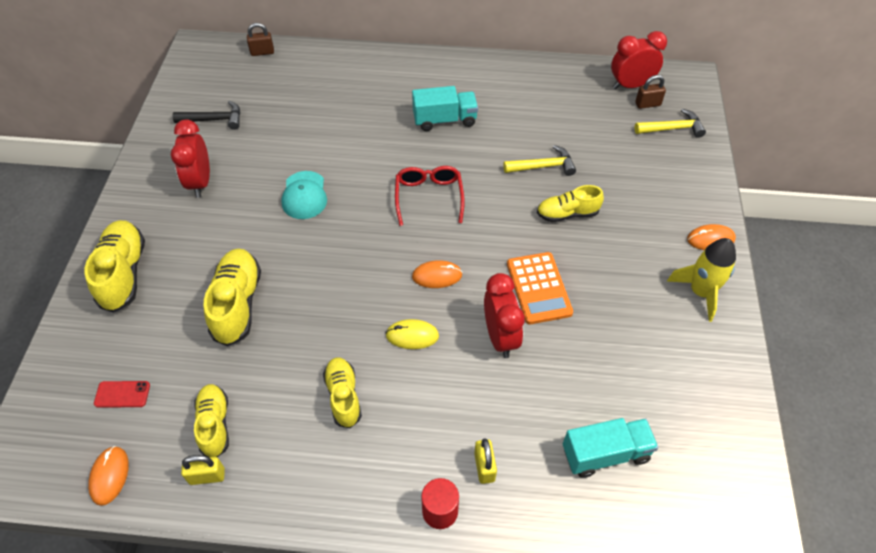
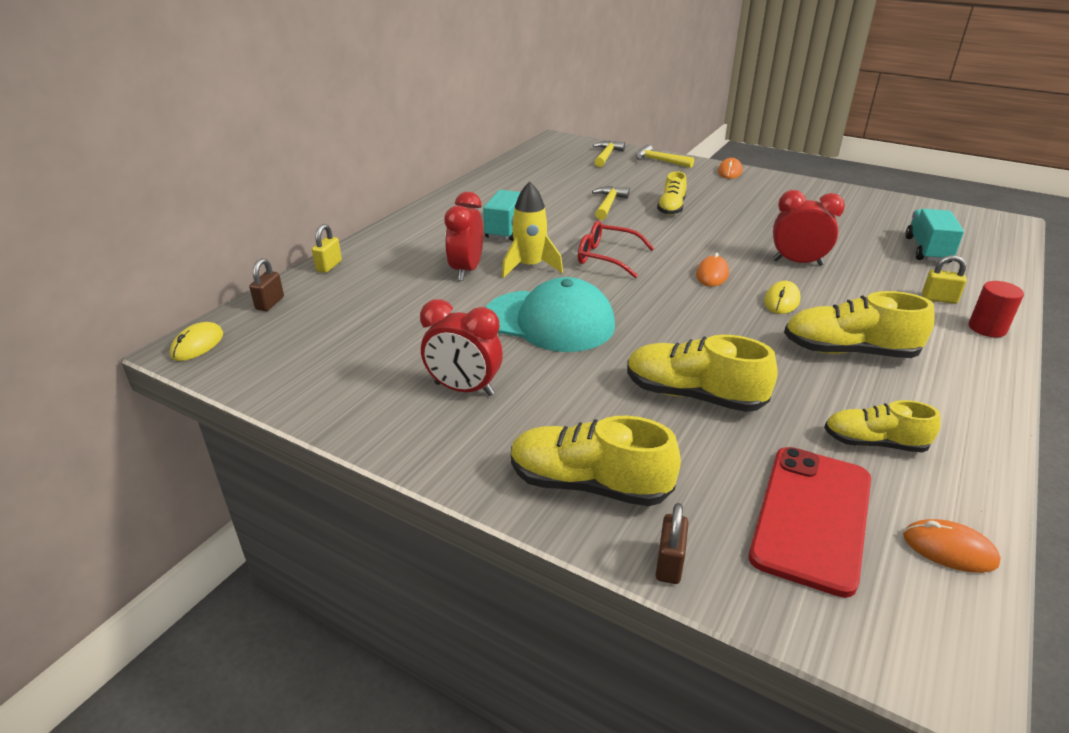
camera: 65 degrees left, 20 degrees down
(122, 394) = (812, 517): red phone -> red phone, size x2.36
(202, 48) = (197, 345): none -> yellow mouse
(207, 476) = (949, 461): yellow padlock -> yellow padlock (329, 266)
(214, 119) = (355, 359): black hammer -> none
(304, 195) = (549, 321): turquoise cap -> turquoise cap, size x1.72
(343, 396) = (848, 351): yellow shoe -> yellow shoe, size x1.54
(538, 288) = (749, 236): orange calculator -> none
(631, 85) = (544, 156): red clock -> red clock (466, 270)
(647, 104) = (571, 156): brown padlock -> brown padlock (669, 564)
(693, 173) = (659, 161): none -> yellow hammer
(700, 292) = (779, 186): yellow rocket -> yellow rocket (530, 267)

